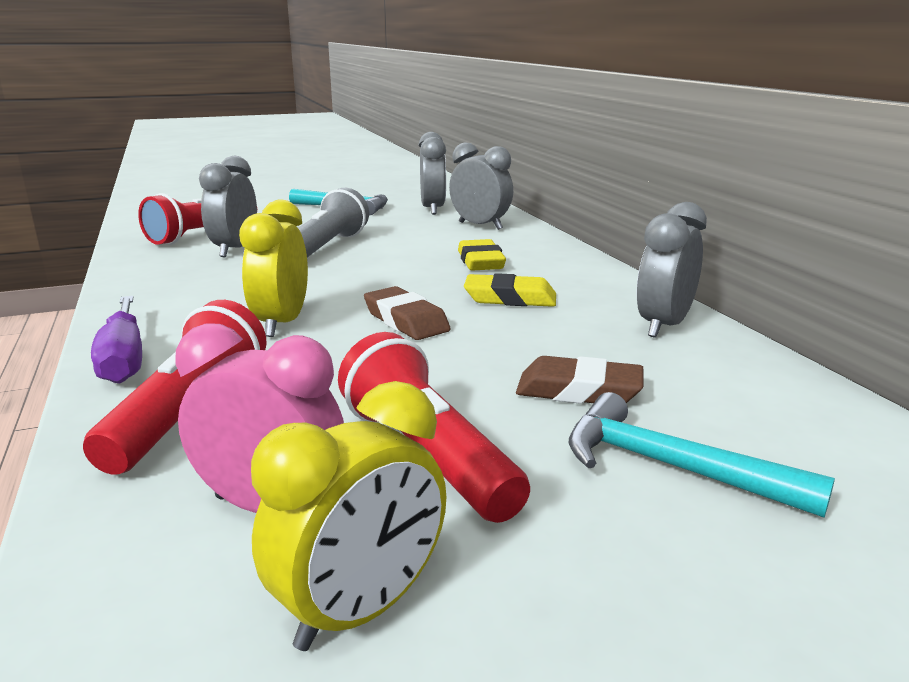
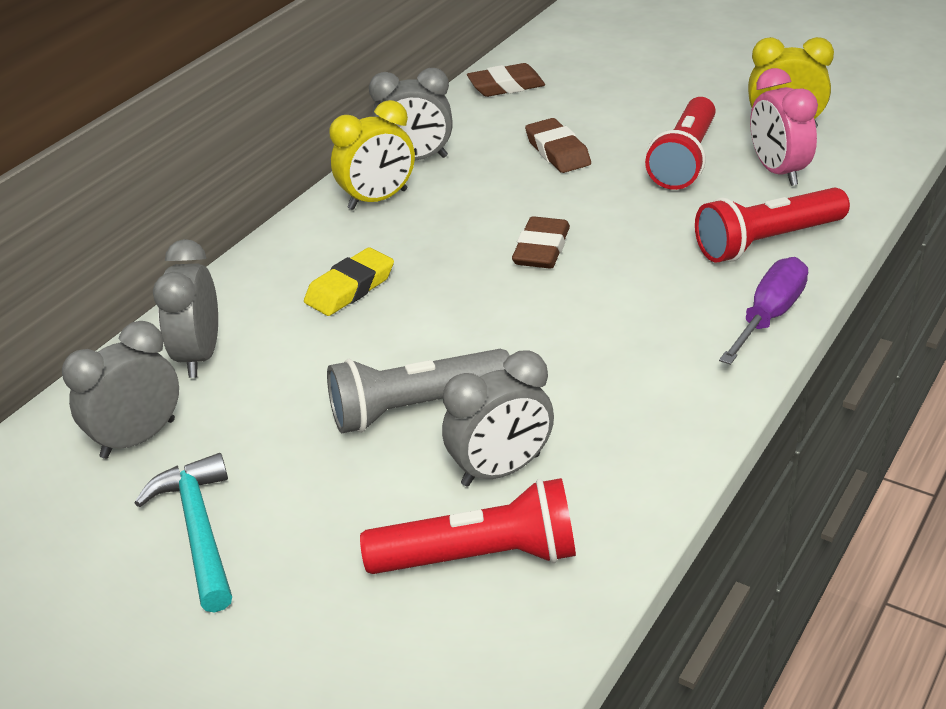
camera: 125 degrees left, 15 degrees up
(281, 324) = (624, 296): yellow clock -> yellow clock (378, 200)
(510, 298) = (435, 231): yellow eraser -> none
(671, 467) = (600, 109): turquoise hammer -> none
(839, 431) = (506, 86): none -> brown eraser

